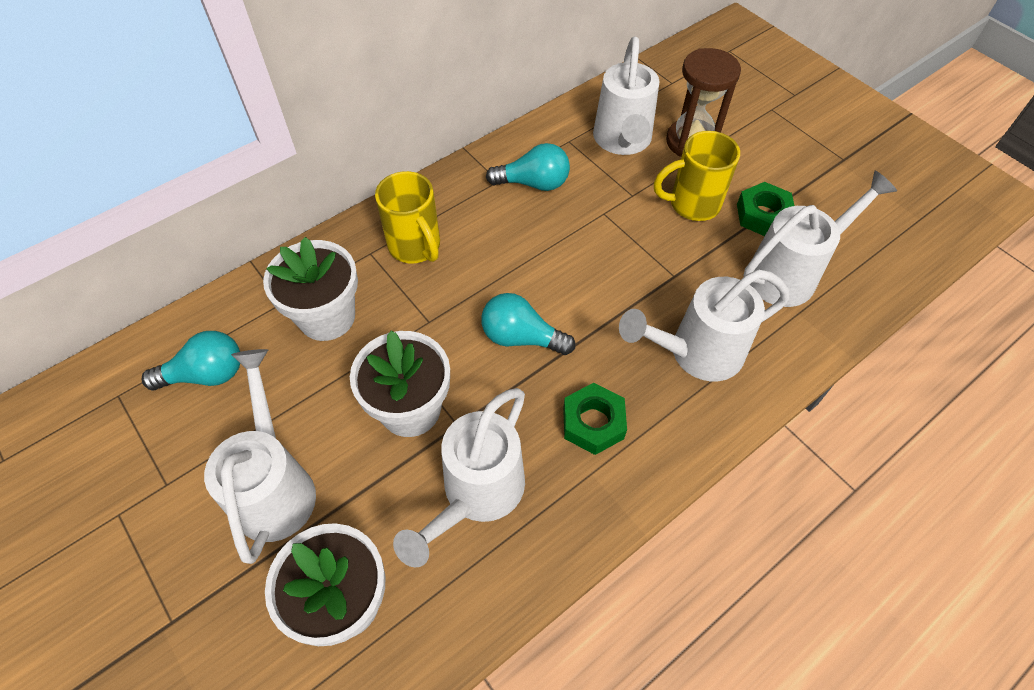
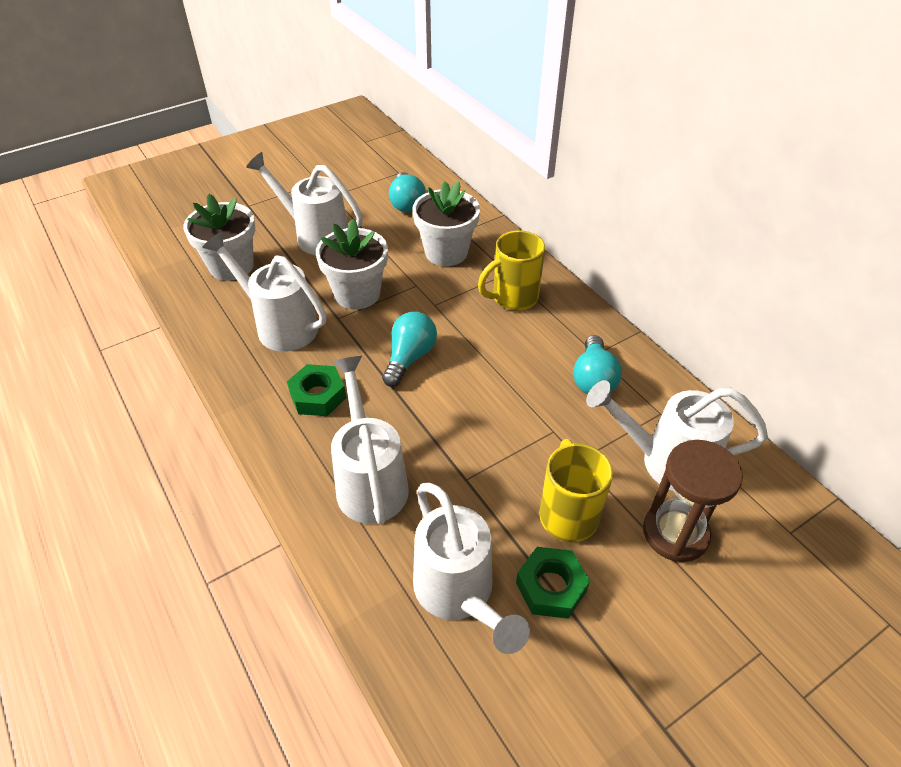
camera: 95 degrees right, 10 degrees down
(275, 487) = (316, 236): white watering can -> white watering can turned 150 degrees counterclockwise

